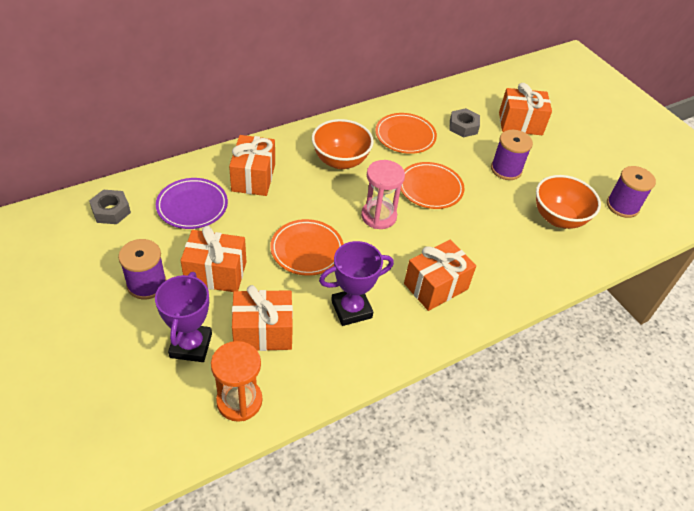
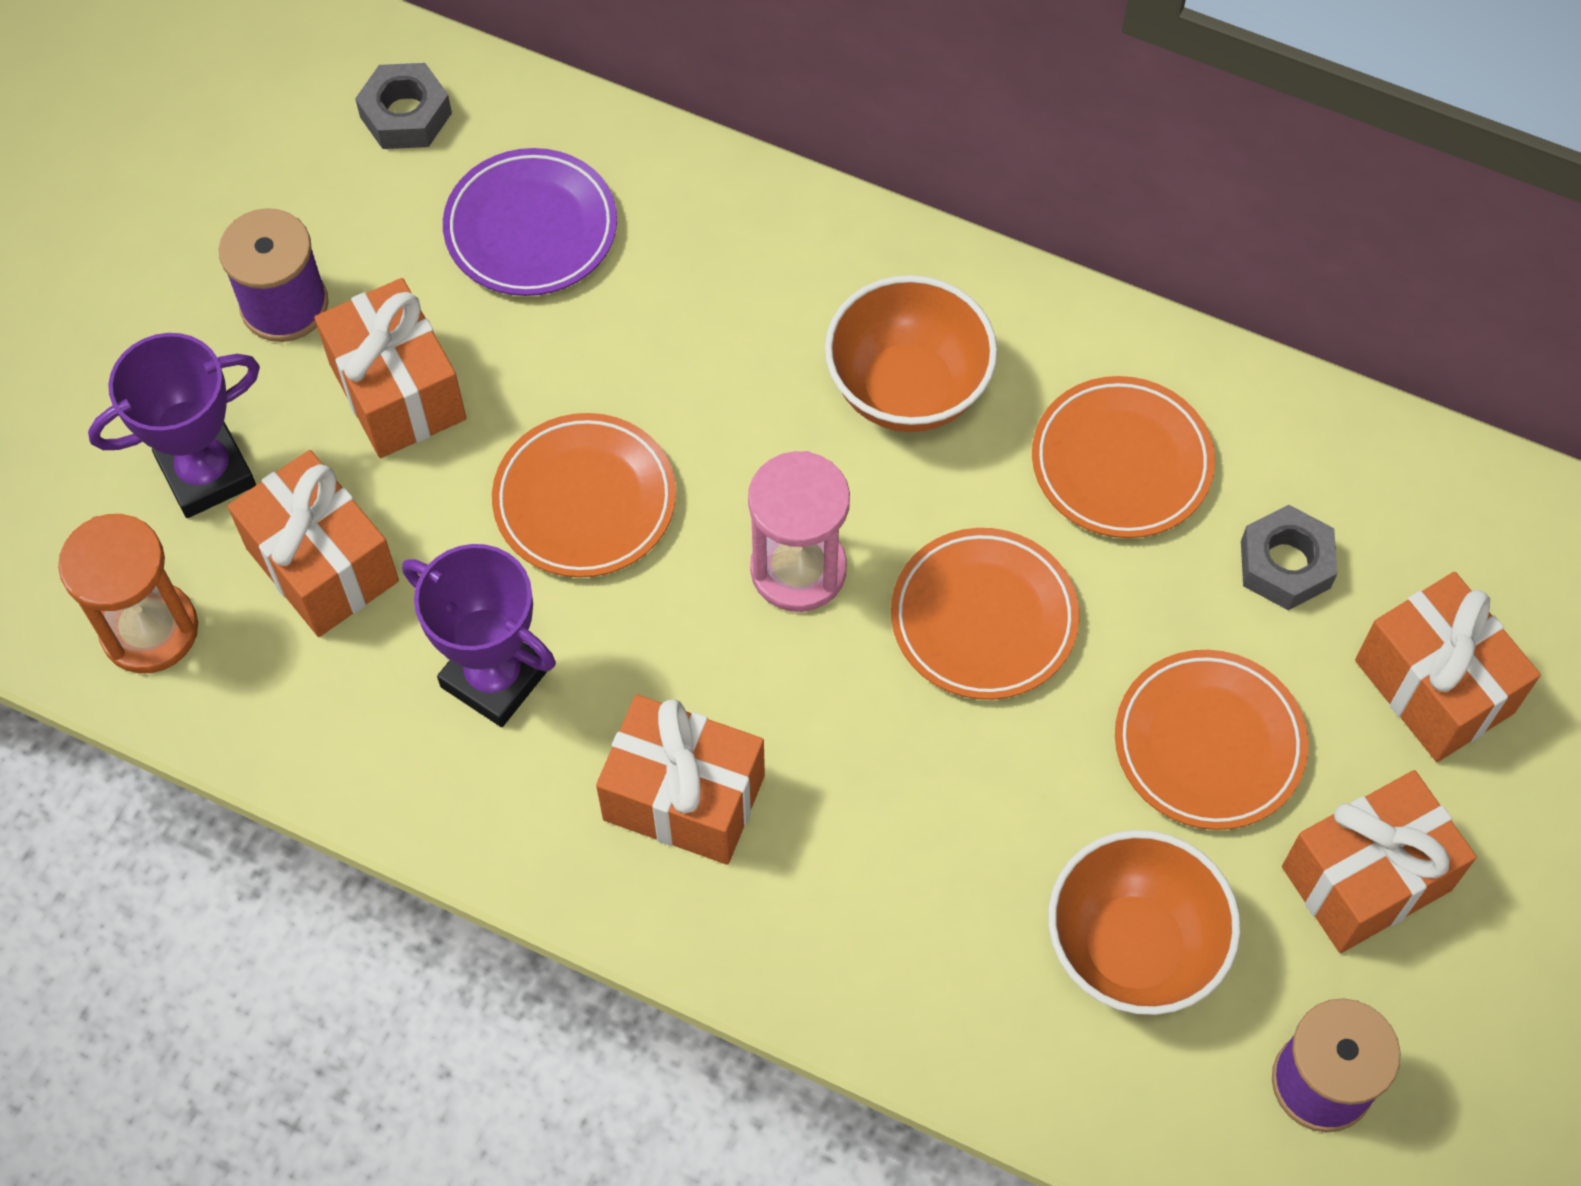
camera: 60 degrees right, 15 degrees up
(253, 178) = (704, 270): orange gift -> orange gift (1366, 878)
(506, 169) = (1209, 744): purple spool -> orange plate

